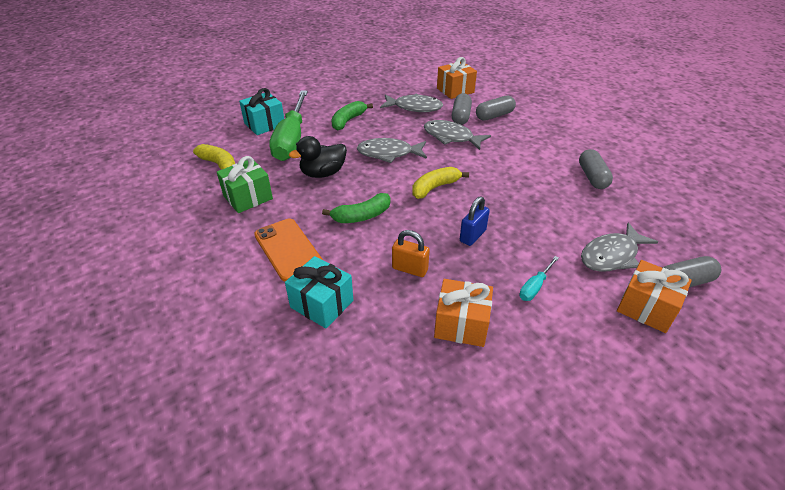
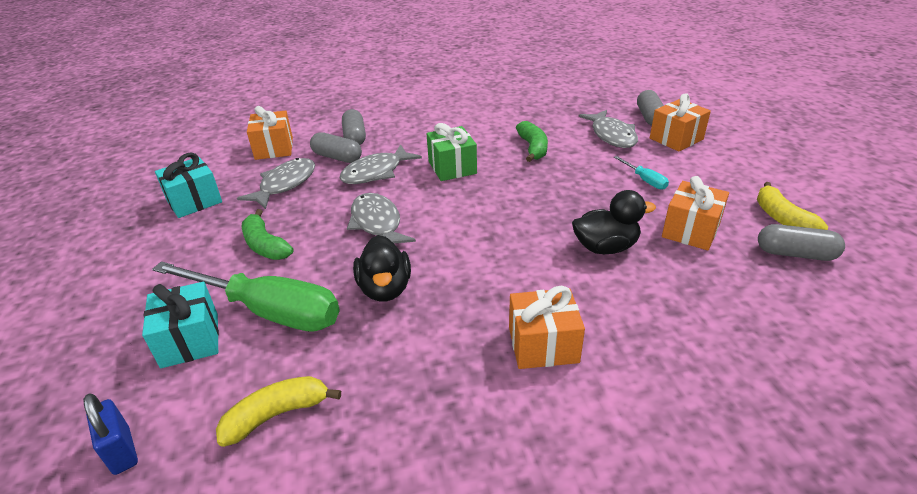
camera: 70 degrees left, 5 degrees down
(248, 197) = (400, 380): green gift -> green gift (452, 167)
(288, 249) = (543, 345): orange phone -> orange gift
(322, 304) = (652, 324): turquoise gift -> turquoise gift (194, 201)
(362, 216) = (498, 267): green banana -> green banana (533, 148)
(389, 153) = (377, 223): grey fish -> grey fish turned 135 degrees clockwise
(410, 269) = (605, 247): orange padlock -> black duck
(435, 187) = (469, 203): yellow banana -> yellow banana (782, 218)
(472, 236) = (563, 197): blue padlock -> blue padlock (122, 451)
(592, 177) = (500, 115): grey capsule -> grey capsule (795, 254)

